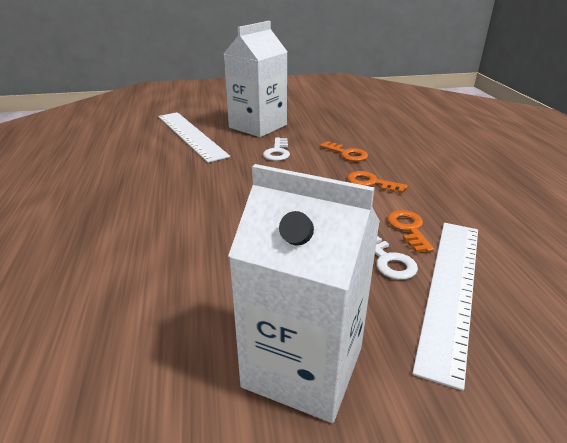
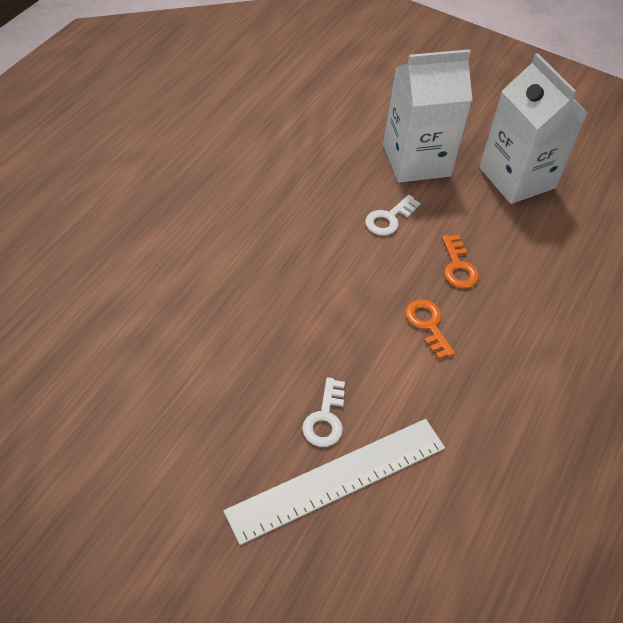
camera: 35 degrees right, 20 degrees up
(190, 135) = (331, 136): white ruler -> none
(303, 367) = (166, 453): white carton -> white carton (517, 178)
(408, 229) = (386, 402): orange key -> none

